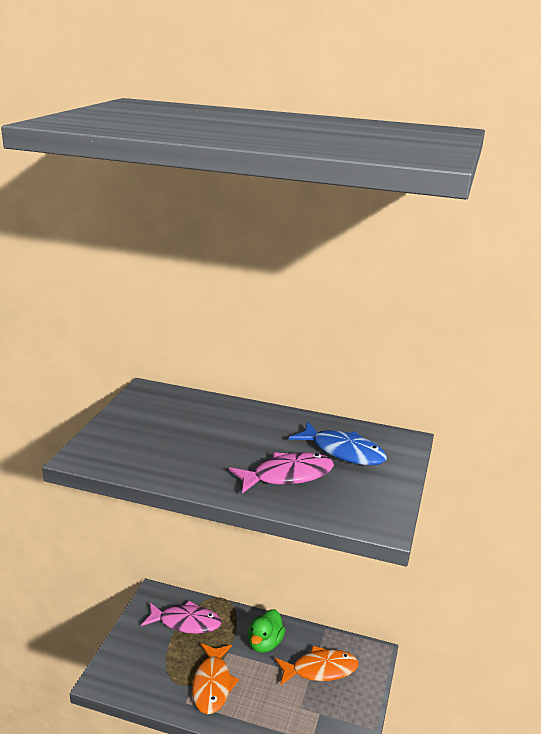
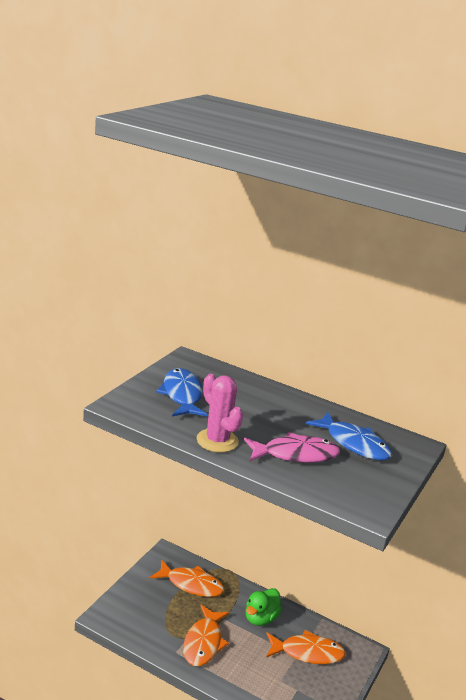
camera: 10 degrees right, 0 degrees up
(149, 431) = (182, 395): none -> blue fish
(186, 622) = (191, 584): pink fish -> orange fish
(200, 476) = (217, 441): none -> pink cactus

